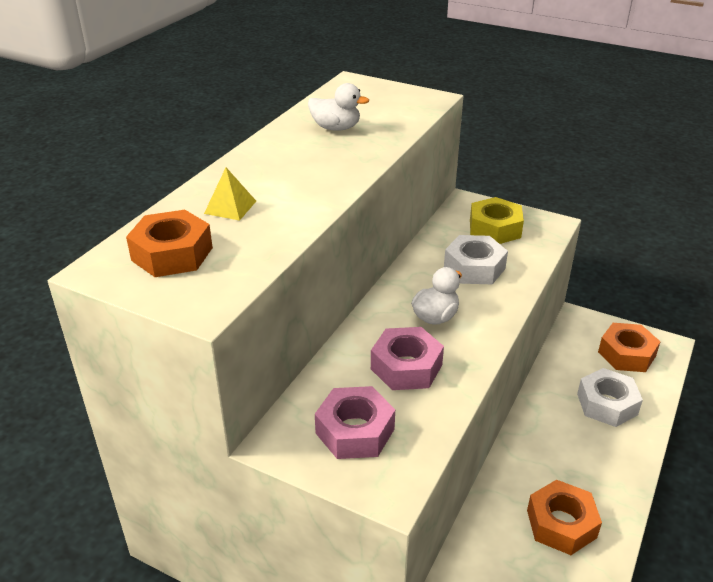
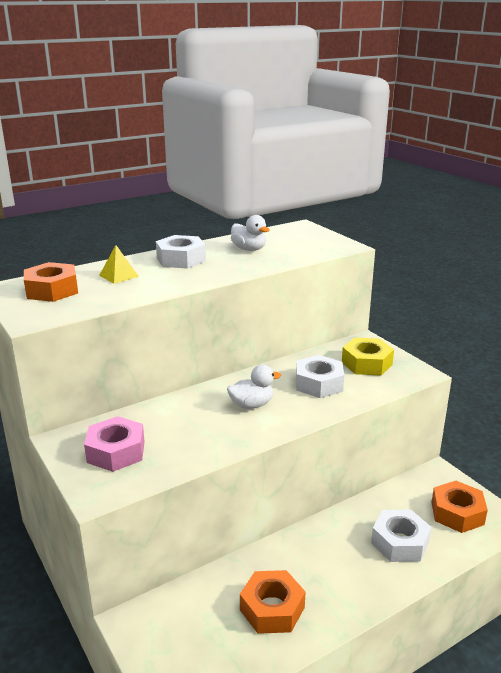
camera: 30 degrees right, 10 degrees down
(276, 162) = (181, 259): none -> white nut
(406, 367) = (194, 427): pink nut -> none

